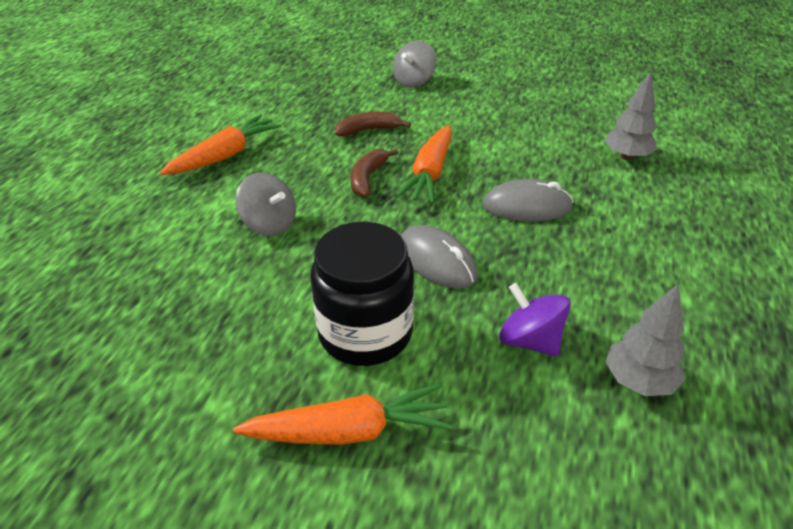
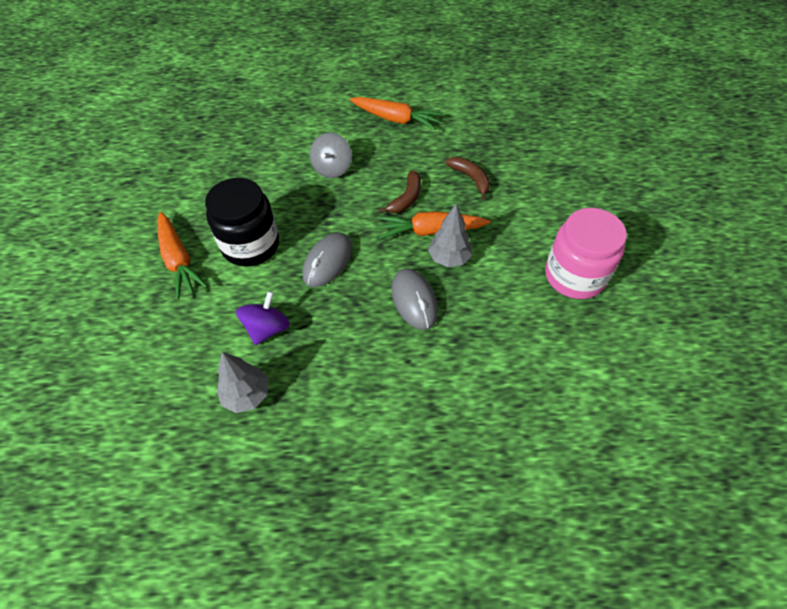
camera: 70 degrees right, 15 degrees up
(368, 178) = (406, 198): brown banana -> brown banana turned 120 degrees clockwise
(414, 81) = (568, 182): grey spinning top -> none
(532, 108) = (574, 276): none -> pink jar
(627, 157) = (529, 363): grey tree -> grey tree (449, 258)

